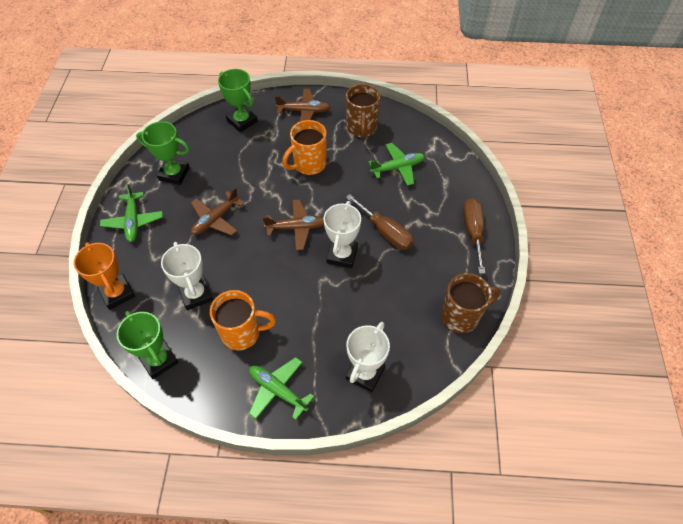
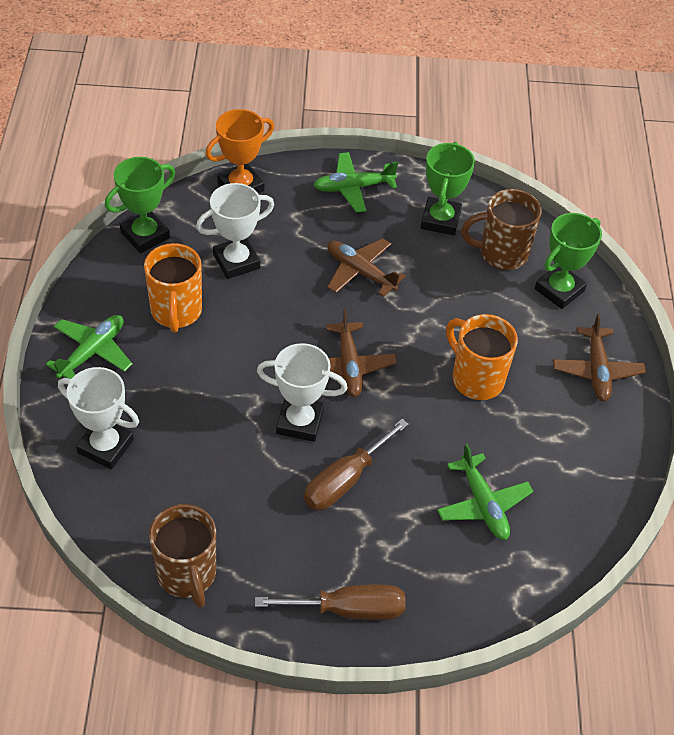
camera: 85 degrees right, 5 degrees down
(361, 128) = (569, 453): brown mug -> brown mug (501, 253)

